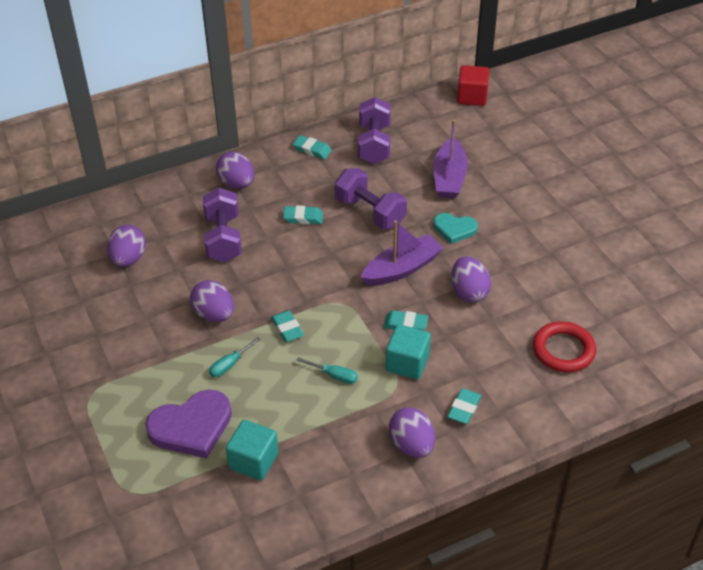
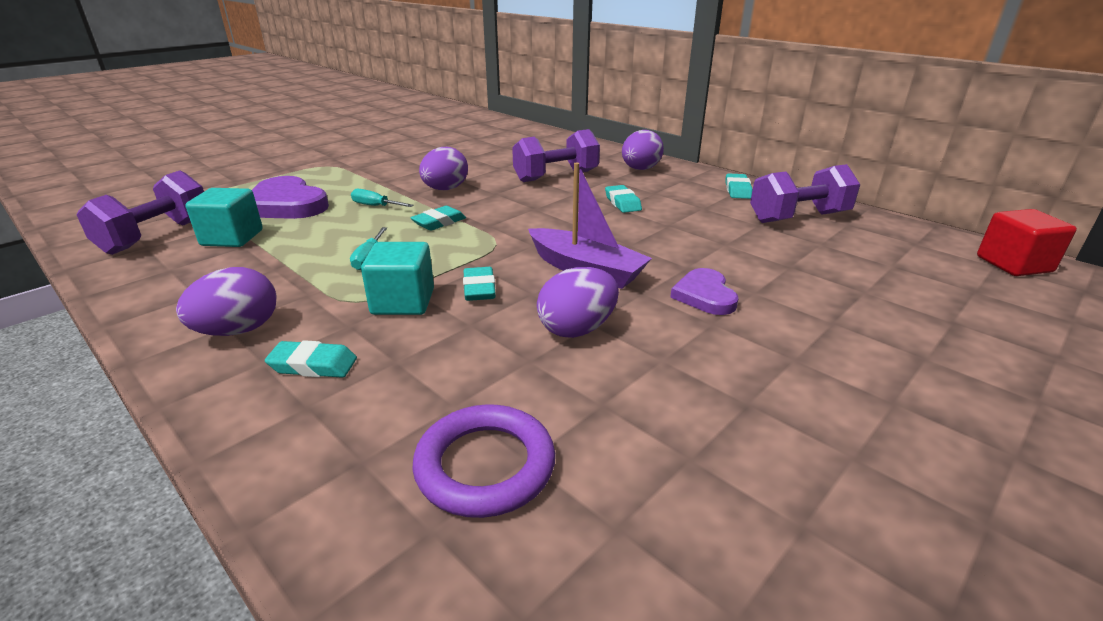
camera: 70 degrees right, 15 degrees down
(128, 259) = (500, 151): purple egg -> none
(370, 212) = (672, 234): purple dumbbell -> purple dumbbell (156, 236)
(449, 178) = (809, 274): purple boat -> none
(454, 229) = (704, 295): turquoise heart -> purple heart
(563, 350) = (485, 466): red ring -> purple ring

